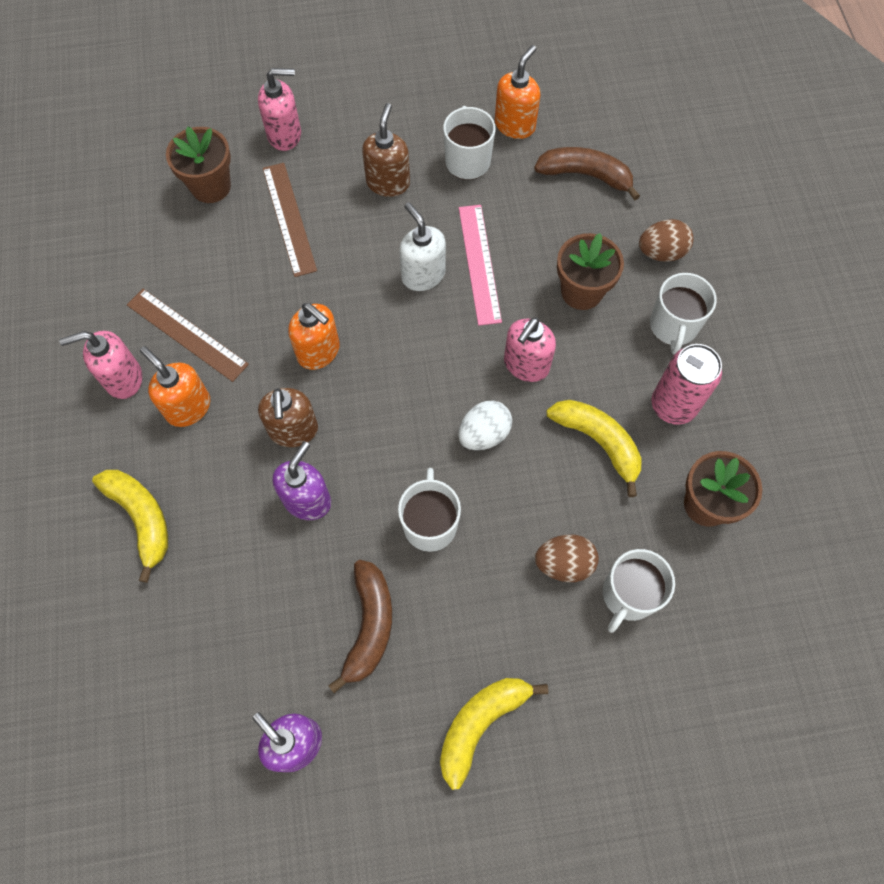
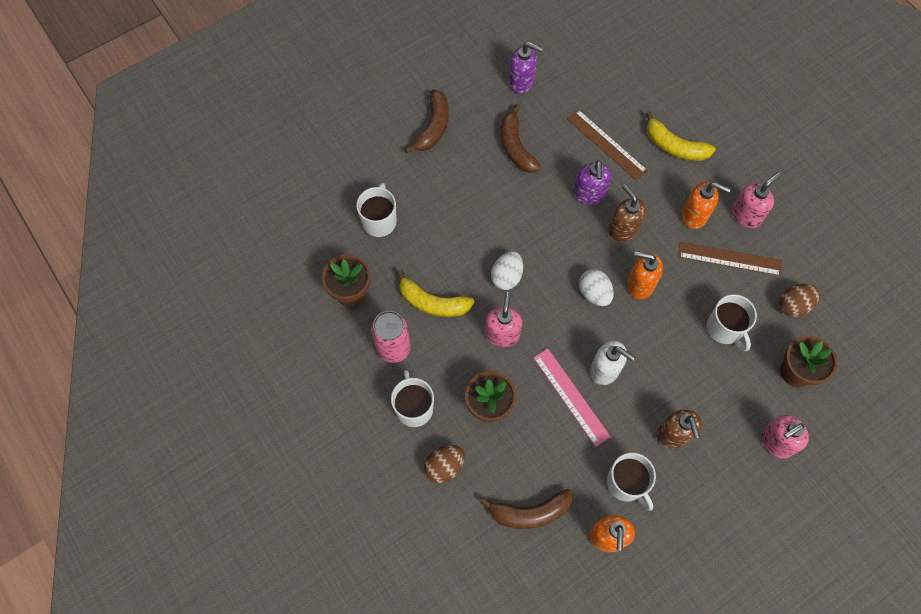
camera: 155 degrees right, 0 degrees up
(289, 218) = (724, 371): brown ruler -> brown ruler (606, 144)
(383, 365) = (594, 293): none -> white egg
(430, 524) = (511, 211): white mug -> white mug (725, 328)
(480, 724) = (433, 127): yellow banana -> brown banana
(564, 563) = (423, 222): brown egg -> brown egg (793, 305)

